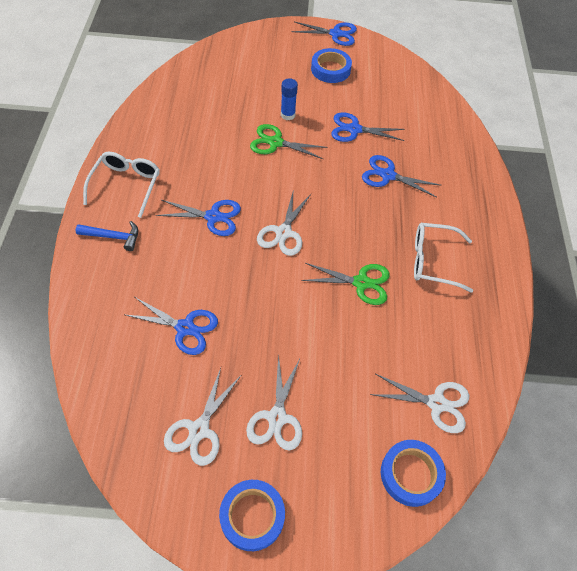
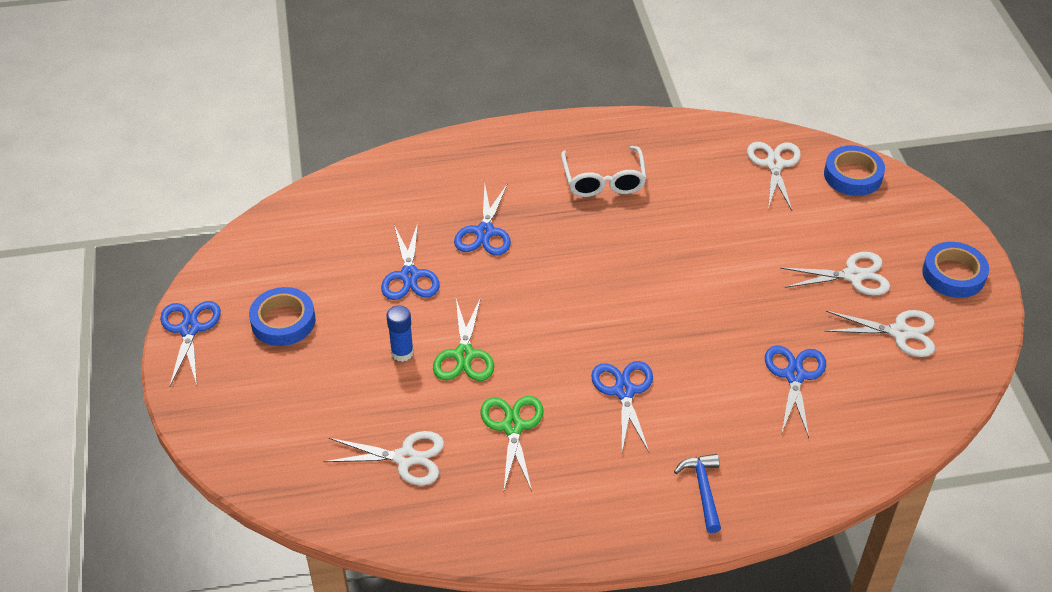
camera: 100 degrees left, 10 degrees down
(126, 185) = (609, 506): white glasses -> none
(283, 232) = (619, 315): white scissors -> white scissors (405, 458)
(361, 283) = (661, 235): green scissors -> green scissors (513, 427)

